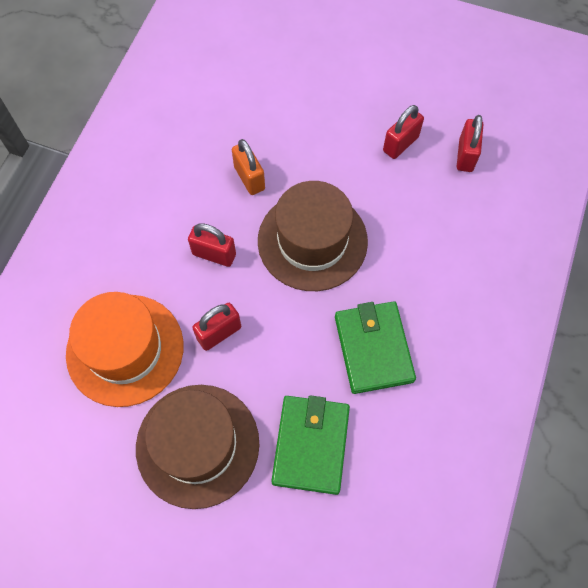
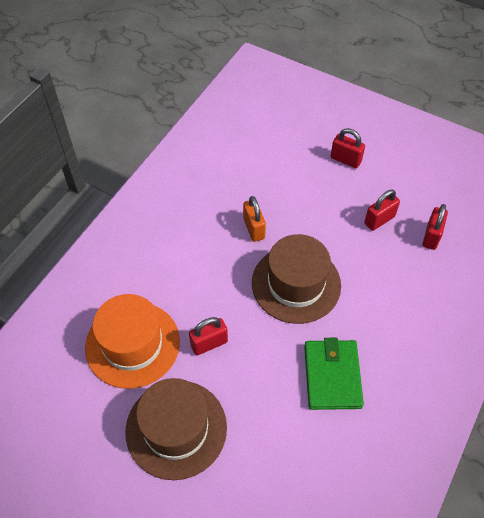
camera: 10 degrees right, 10 degrees down
(214, 254) = (216, 282): red padlock -> red padlock (345, 160)
(311, 445) = (268, 445): green wallet -> none

